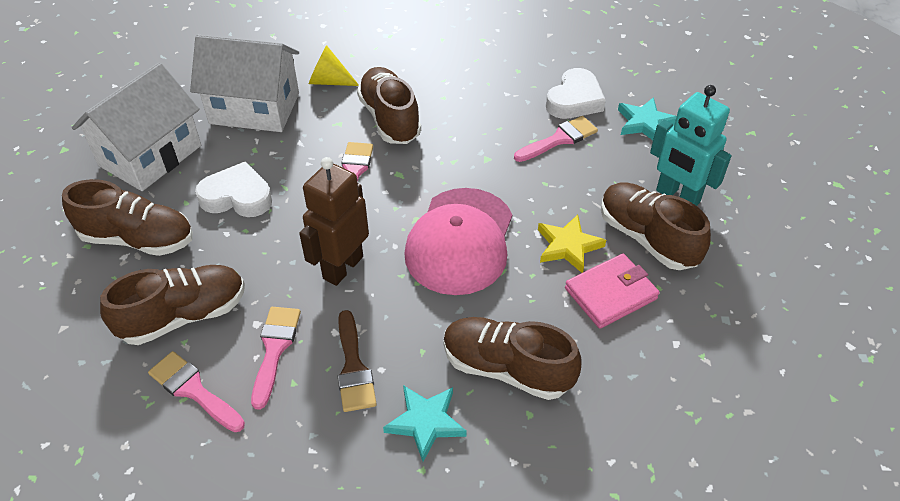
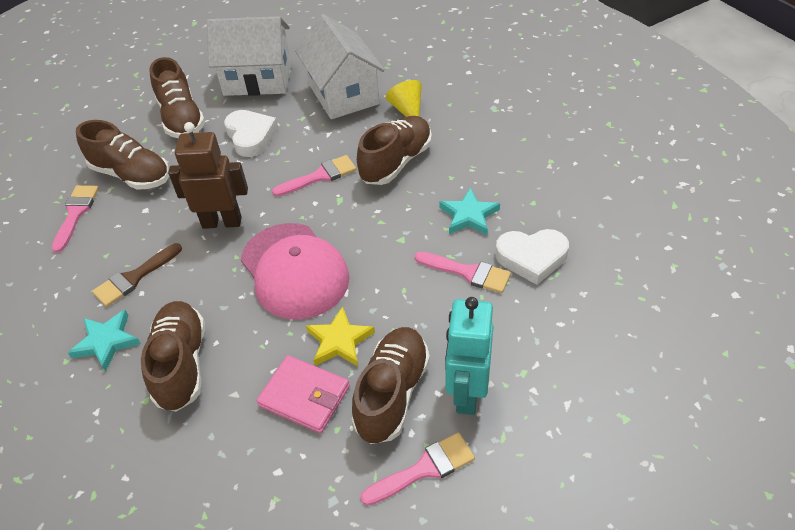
camera: 60 degrees right, 0 degrees up
(275, 349) = (128, 230): pink brush -> pink brush (424, 469)
(460, 241) = (294, 271): pink cap -> pink cap turned 105 degrees counterclockwise
(645, 123) = (550, 323): turquoise star -> turquoise star (469, 215)

